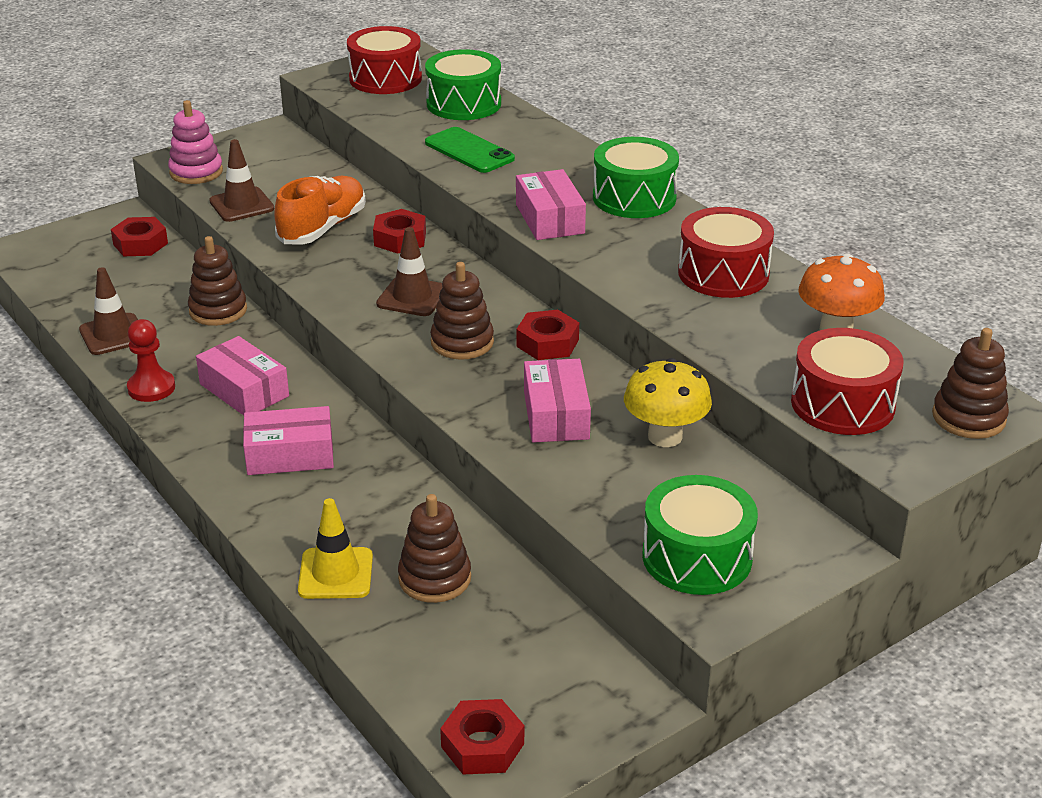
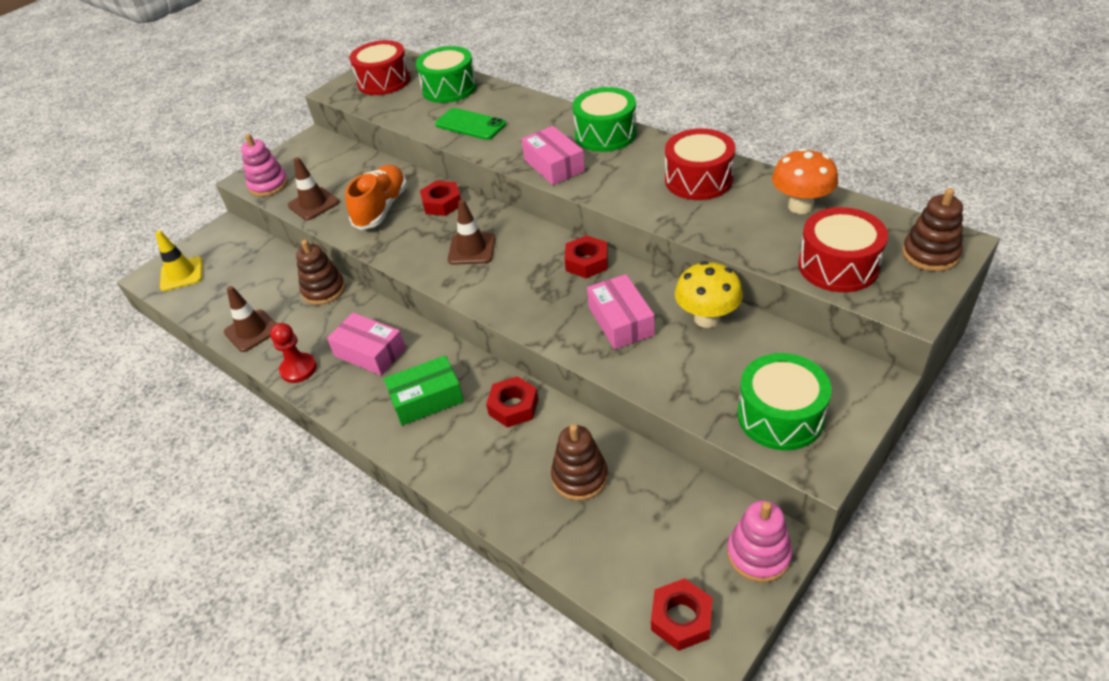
camera: 10 degrees left, 10 degrees up
(140, 244) = (244, 249): red nut -> red nut (513, 407)
(290, 455) = (427, 399): pink box -> green box
(335, 574) = (504, 494): yellow traffic cone -> yellow traffic cone (182, 274)
(462, 342) = (525, 277): brown stacking toy -> none
(609, 707) = (758, 554): none -> pink stacking toy

